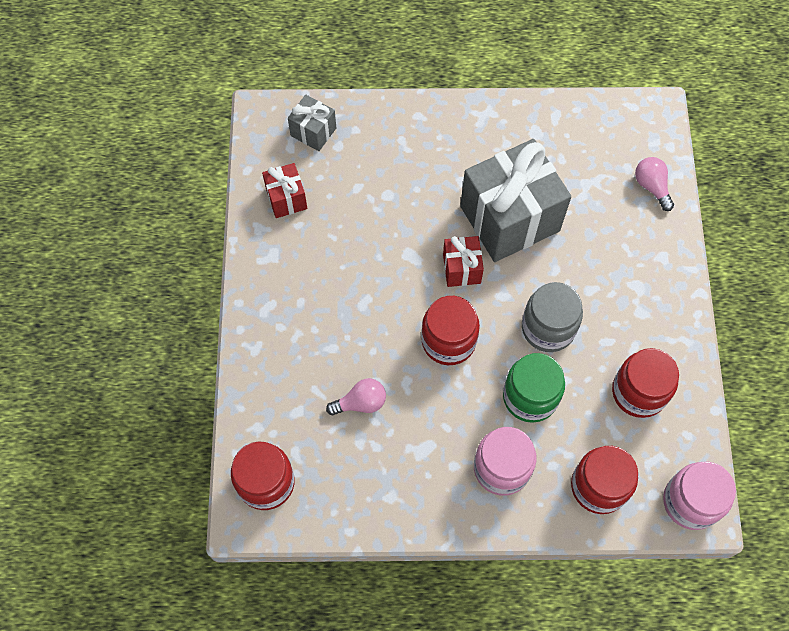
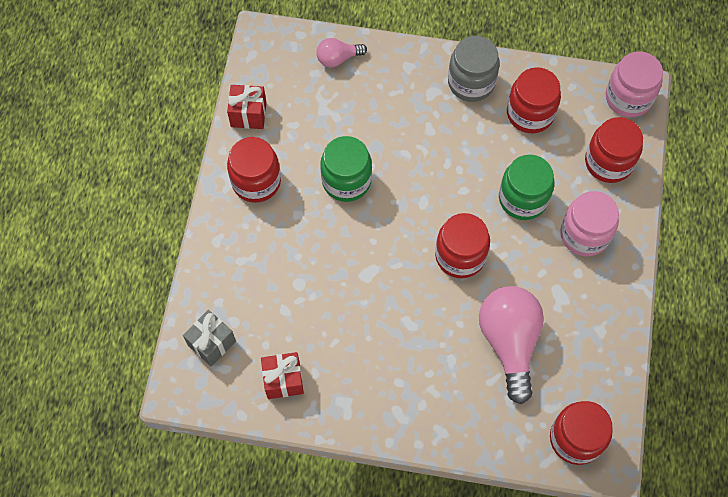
camera: 80 degrees left, 0 degrees up
(361, 402) = (509, 342): pink light bulb -> pink light bulb, size x1.97
(461, 269) = (390, 231): red gift -> red gift (248, 114)
(489, 137) = (256, 181): none -> red jar
(509, 218) = (346, 181): grey gift -> green jar
(548, 328) = (460, 171): grey jar -> grey jar (471, 82)

